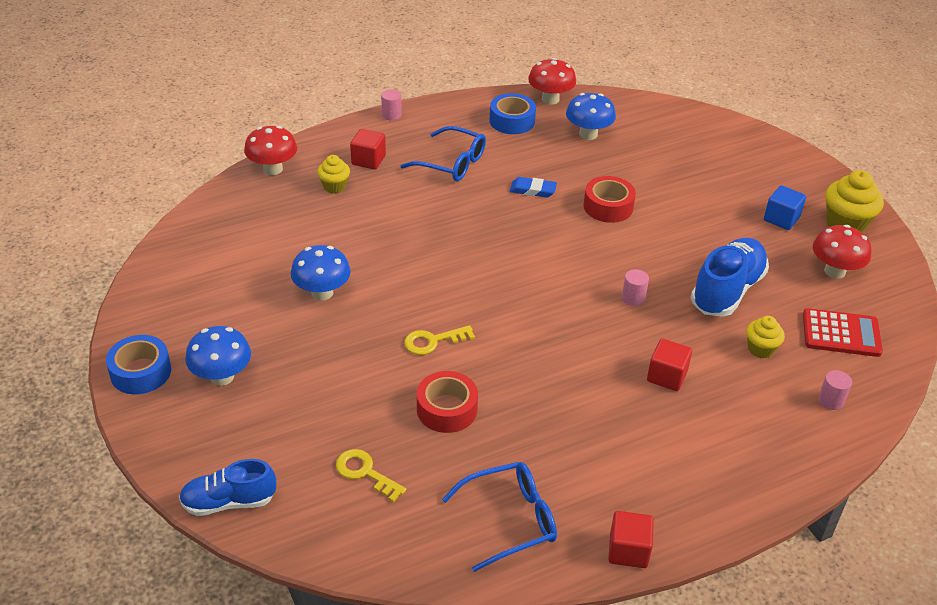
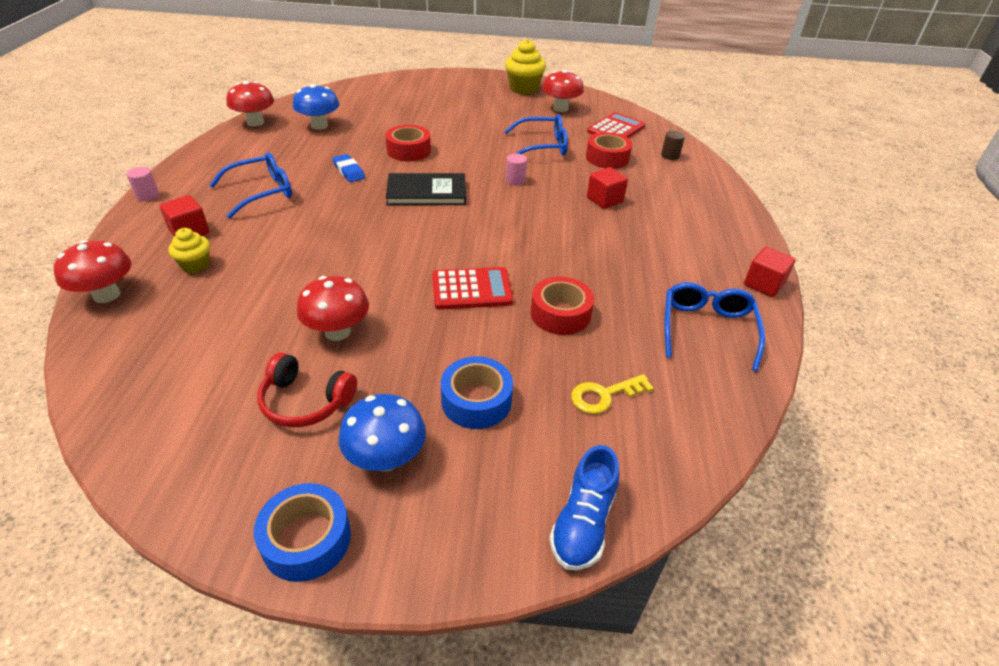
camera: 60 degrees left, 0 degrees up
(245, 313) = (305, 401): none -> red headphones
(322, 293) = (337, 332): blue mushroom -> red mushroom
(433, 341) = (471, 289): yellow key -> red calculator
(512, 121) = (254, 147): blue tape -> blue tape (476, 401)
(533, 190) = (349, 171): blue eraser -> blue eraser turned 75 degrees counterclockwise
(548, 251) = (426, 192): none -> black book
(727, 291) = (543, 146): blue shoe -> blue glasses
(760, 349) = (607, 158): yellow cupcake -> red tape
(781, 219) = (496, 103): blue cube -> none
(831, 400) = (670, 156): pink cylinder -> brown cylinder

